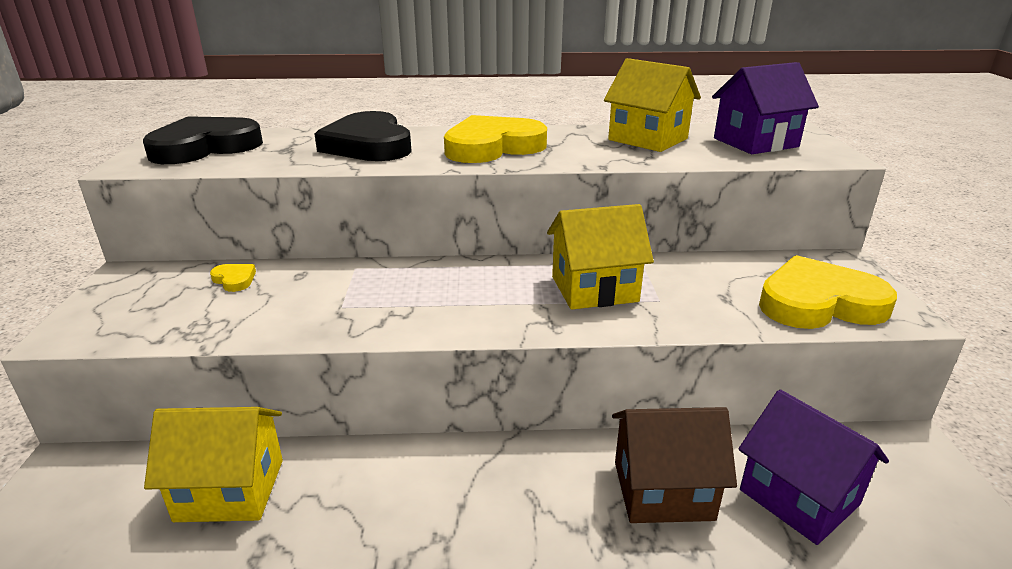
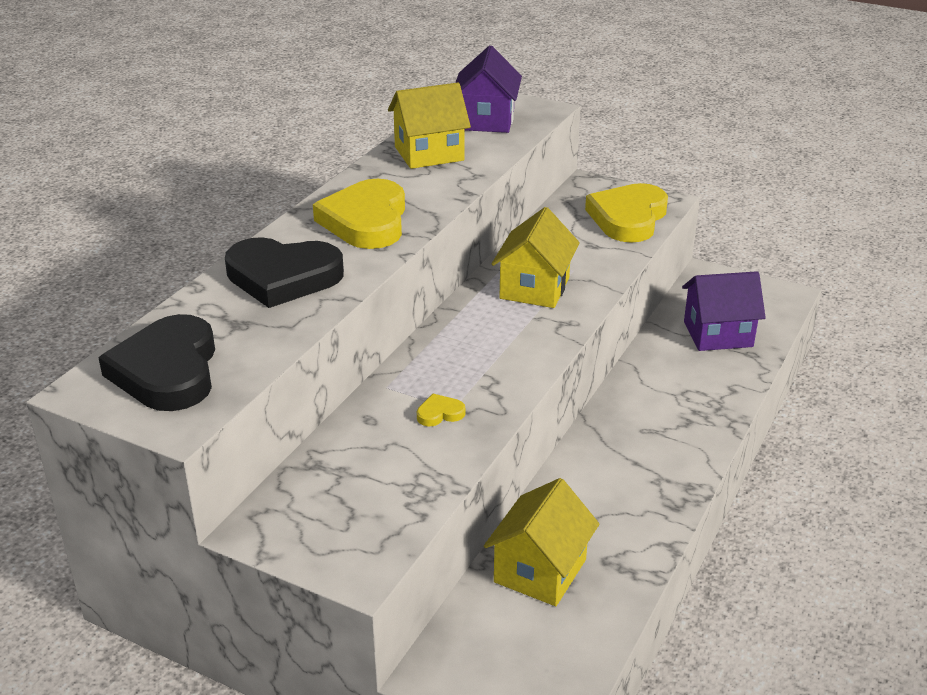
camera: 60 degrees left, 5 degrees up
(234, 280) = (341, 459): yellow heart -> yellow heart (440, 413)
(663, 490) = (679, 378): brown house -> none

